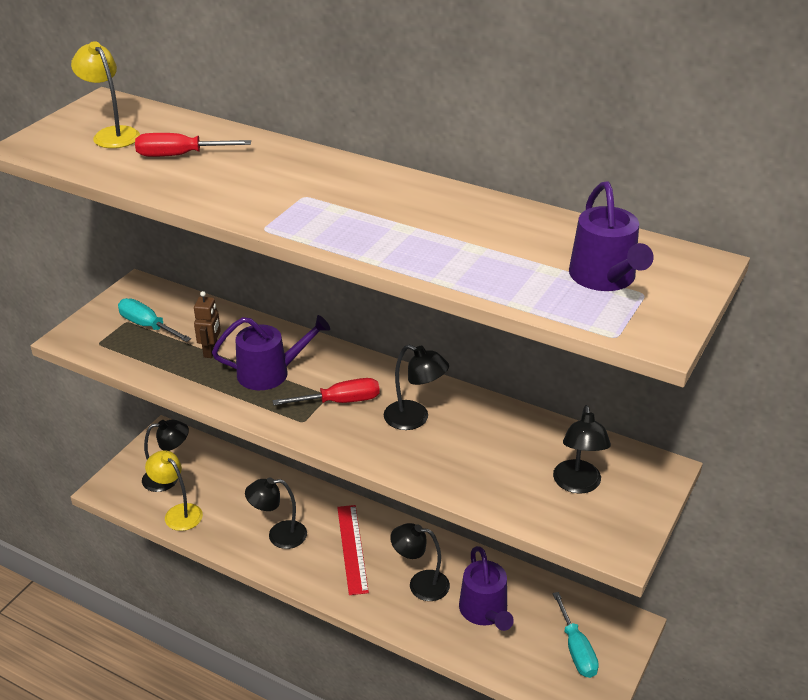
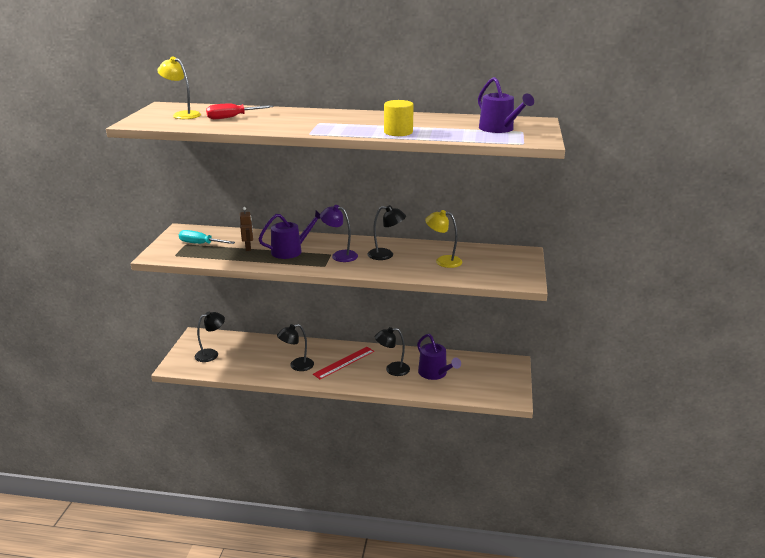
camera: 20 degrees left, 10 degrees down
(178, 513) = (227, 368): yellow lamp -> yellow lamp (443, 261)
(340, 401) = (339, 255): red screwdriver -> purple lamp
(352, 548) = (344, 362): red ruler -> red ruler turned 75 degrees clockwise
(415, 253) = (398, 132): none -> yellow cylinder
(576, 649) = (492, 378): turquoise screwdriver -> none
(577, 485) = (489, 264): black lamp -> none

